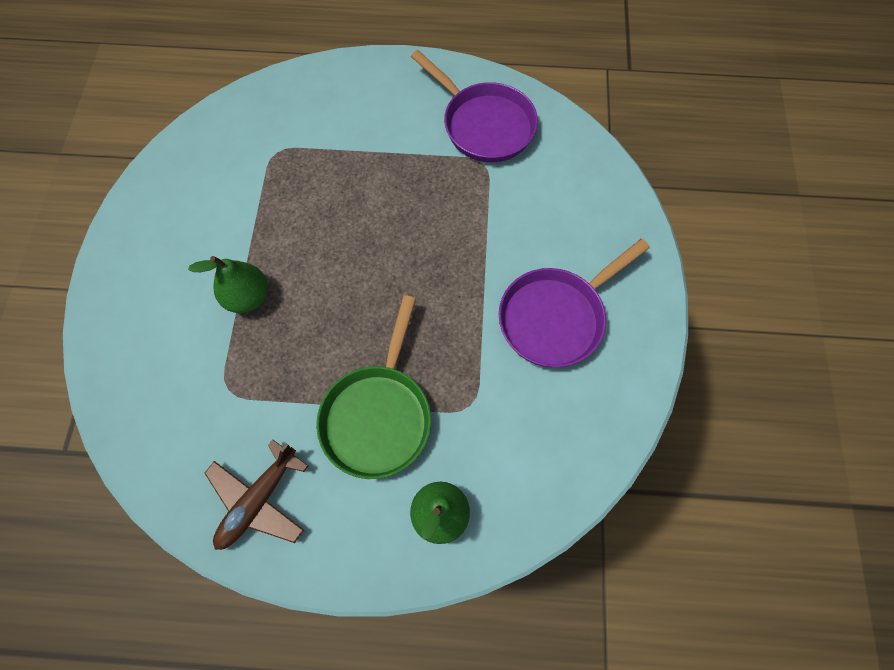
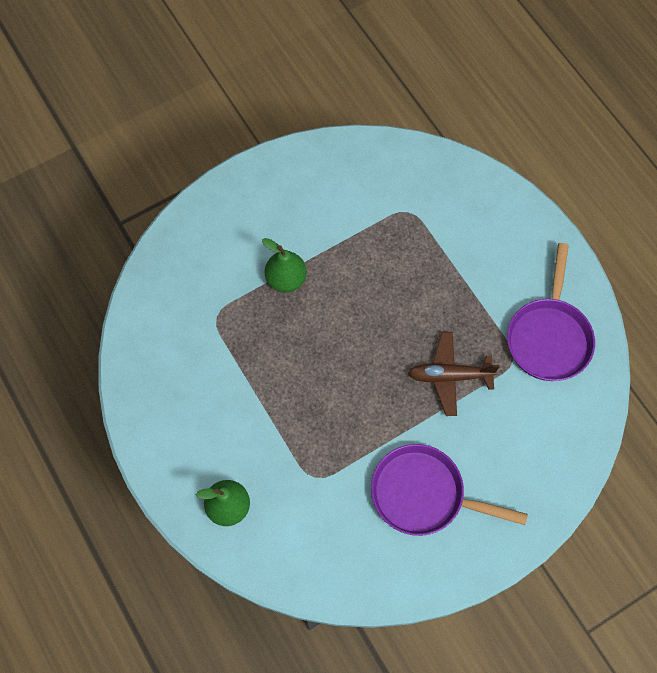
camera: 55 degrees right, 0 degrees up
(258, 500) = (162, 389): brown plane -> brown plane (449, 376)
(378, 415) = (265, 422): green pan -> none

